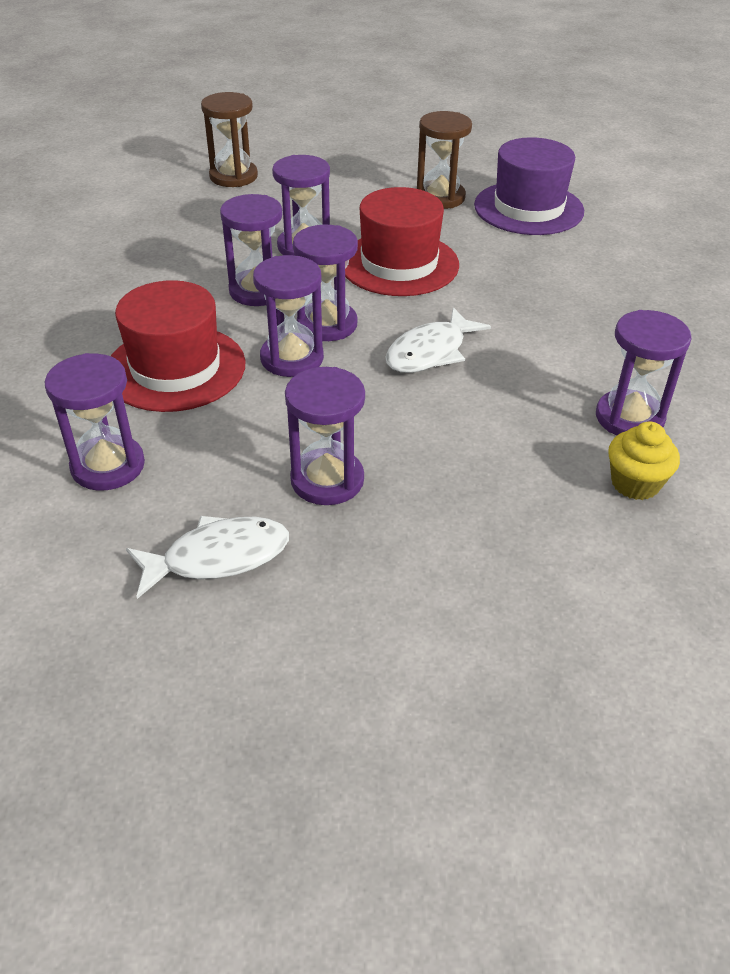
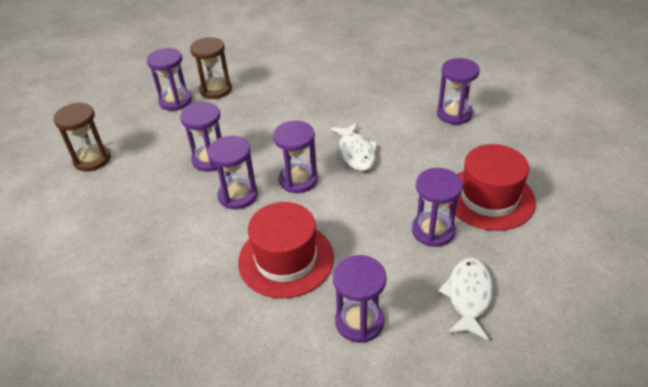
camera: 55 degrees left, 0 degrees up
(292, 358) = (318, 206): purple hourglass -> purple hourglass (175, 101)
(399, 264) = (266, 131): red hat -> red hat (489, 198)
(528, 208) = (260, 66): purple hat -> none
(635, 483) = (498, 133): yellow cupcake -> none

